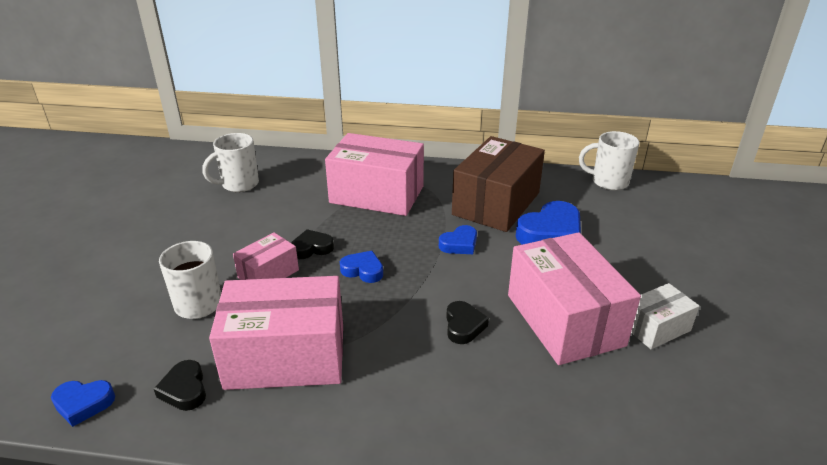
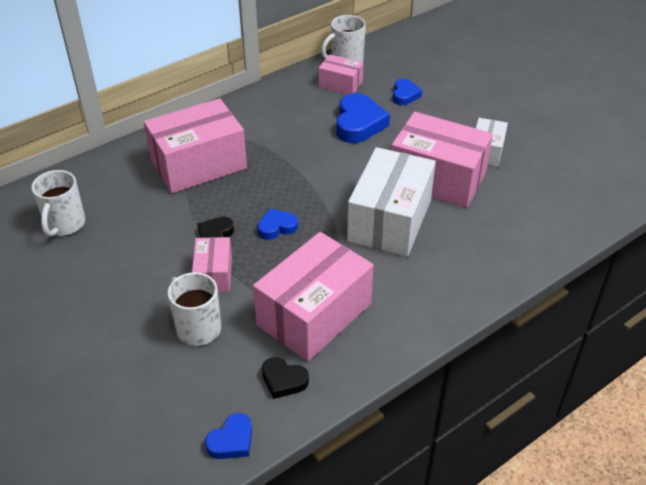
camera: 45 degrees left, 10 degrees up
(459, 244) = (313, 167): blue heart -> blue heart (405, 95)
(463, 326) = (390, 220): black heart -> white box
(496, 203) = (295, 121): brown box -> none
(578, 196) = (340, 84): none -> pink box

